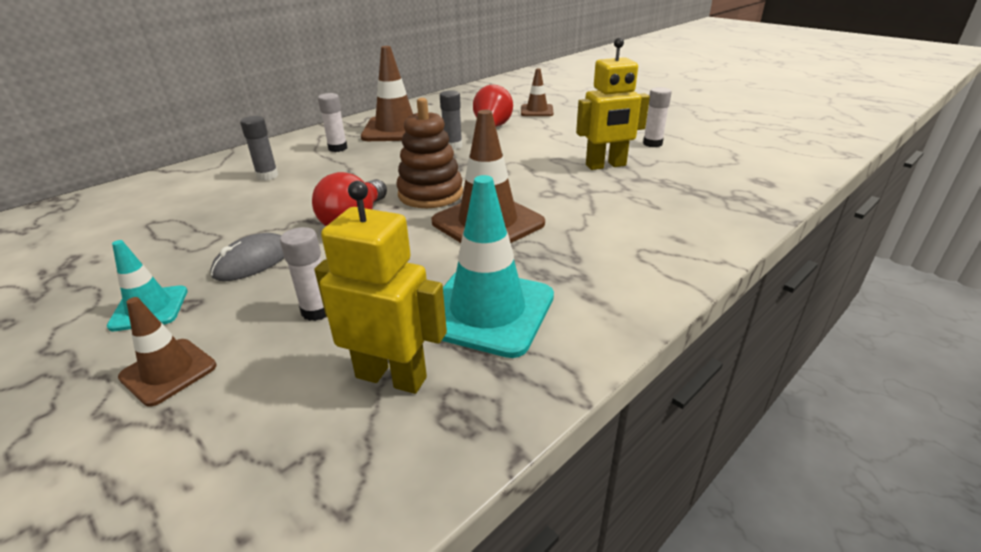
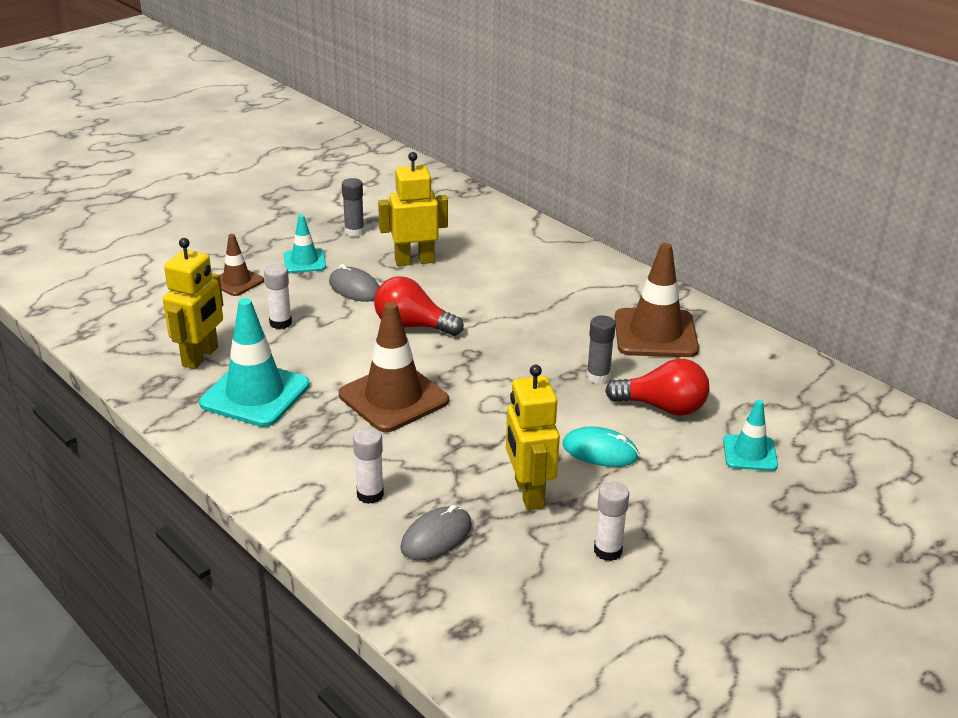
camera: 90 degrees right, 0 degrees up
(210, 227) = (414, 261): none -> yellow robot
(267, 176) = (517, 270): grey glue stick -> grey glue stick (354, 232)
(338, 148) = (591, 300): white glue stick -> white glue stick (370, 494)
(430, 194) = (463, 364): brown stacking toy -> none
(537, 111) = (750, 453): brown traffic cone -> turquoise traffic cone
(547, 145) = (600, 451): none -> turquoise mouse
(676, 194) = (436, 537): none -> grey mouse

